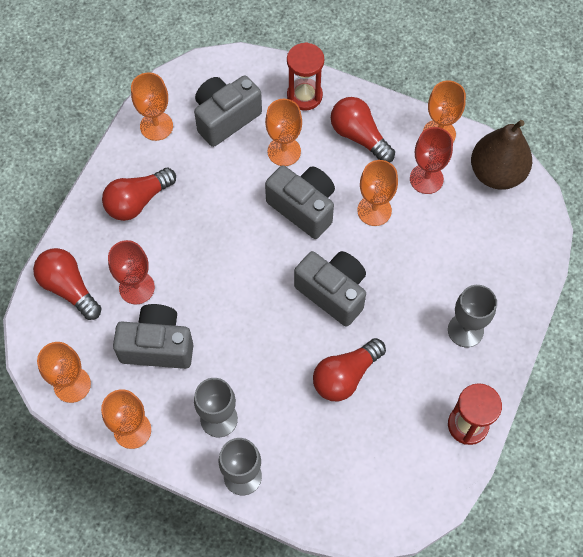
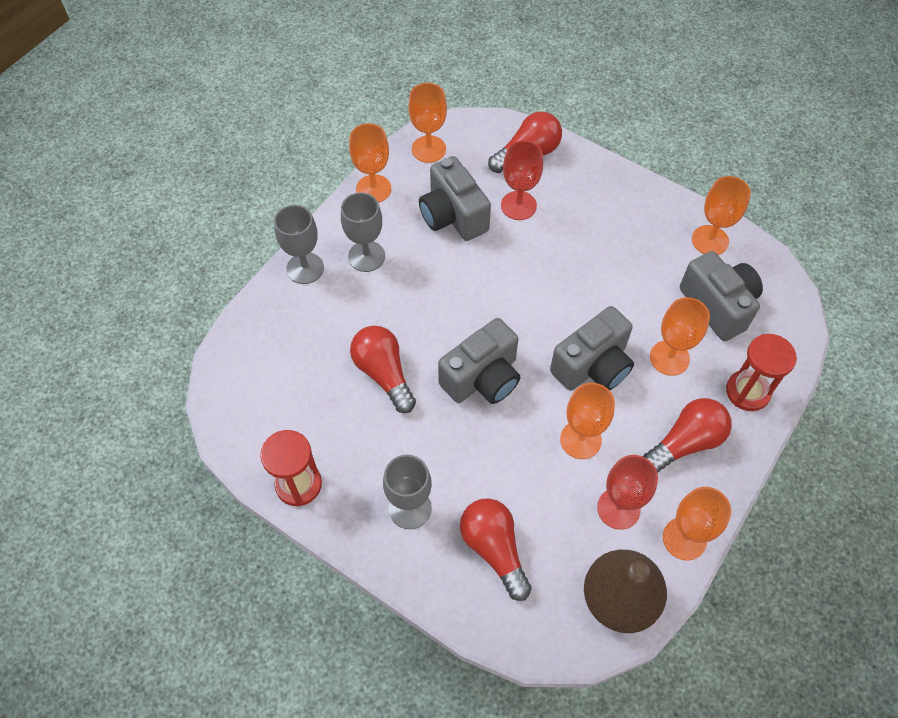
camera: 100 degrees right, 5 degrees down
(137, 201) = (617, 215): red light bulb -> red light bulb (494, 549)
(157, 346) = (453, 216): grey camera -> grey camera turned 135 degrees clockwise

